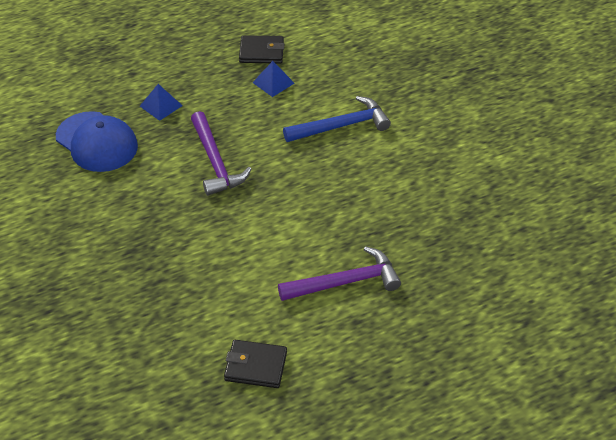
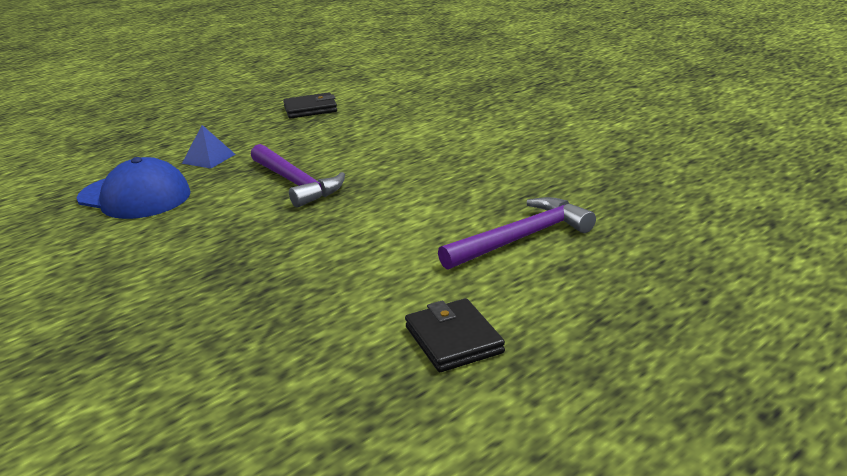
camera: 15 degrees left, 20 degrees down
(255, 366) = (454, 340): black wallet -> black wallet turned 75 degrees clockwise
(273, 83) = (334, 123): blue pyramid -> none
(341, 126) = (430, 135): blue hammer -> none

